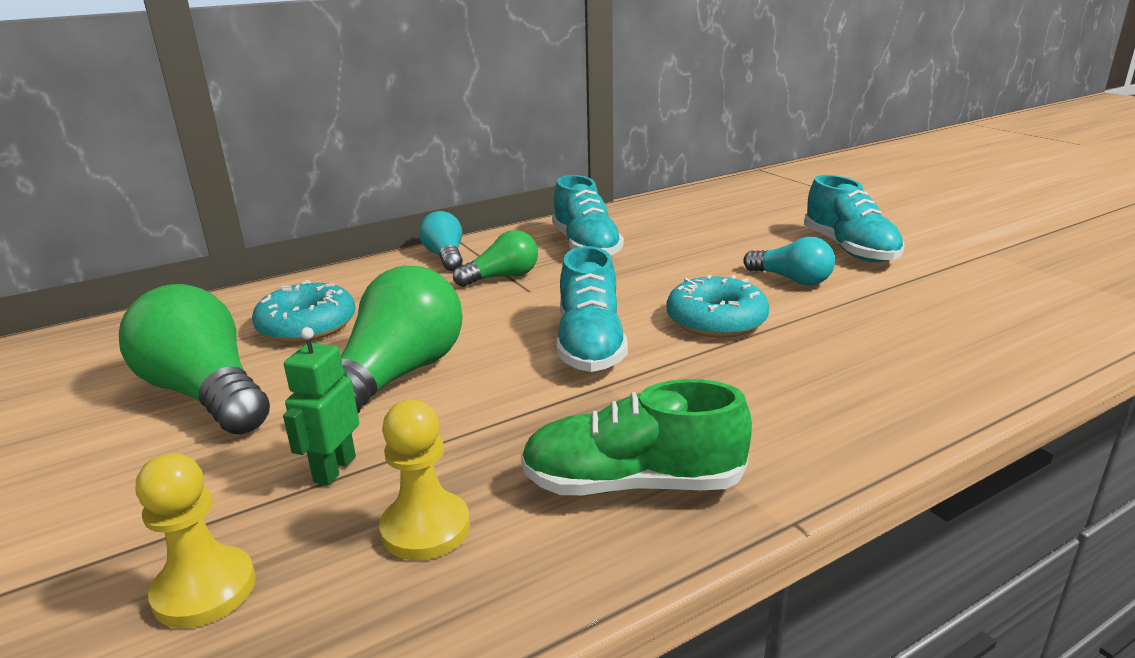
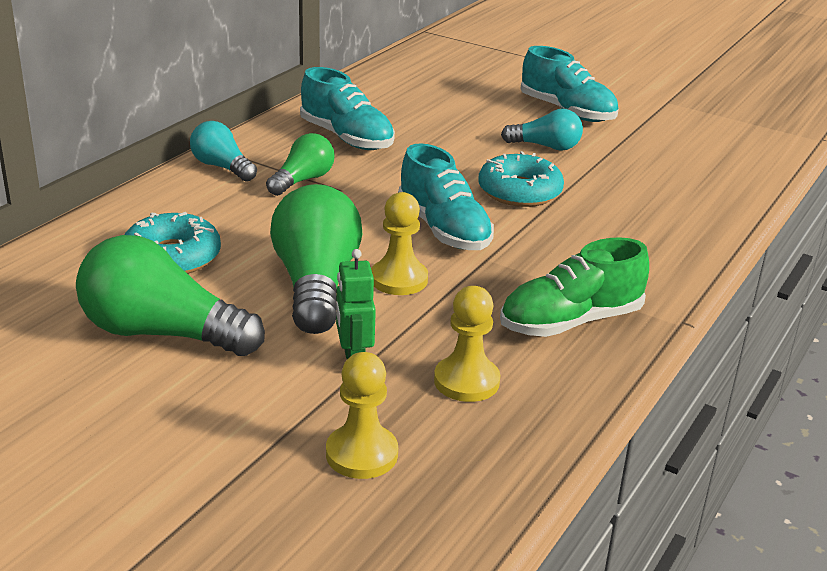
camera: 30 degrees left, 5 degrees up
(485, 388) = (399, 279): none -> yellow pawn

